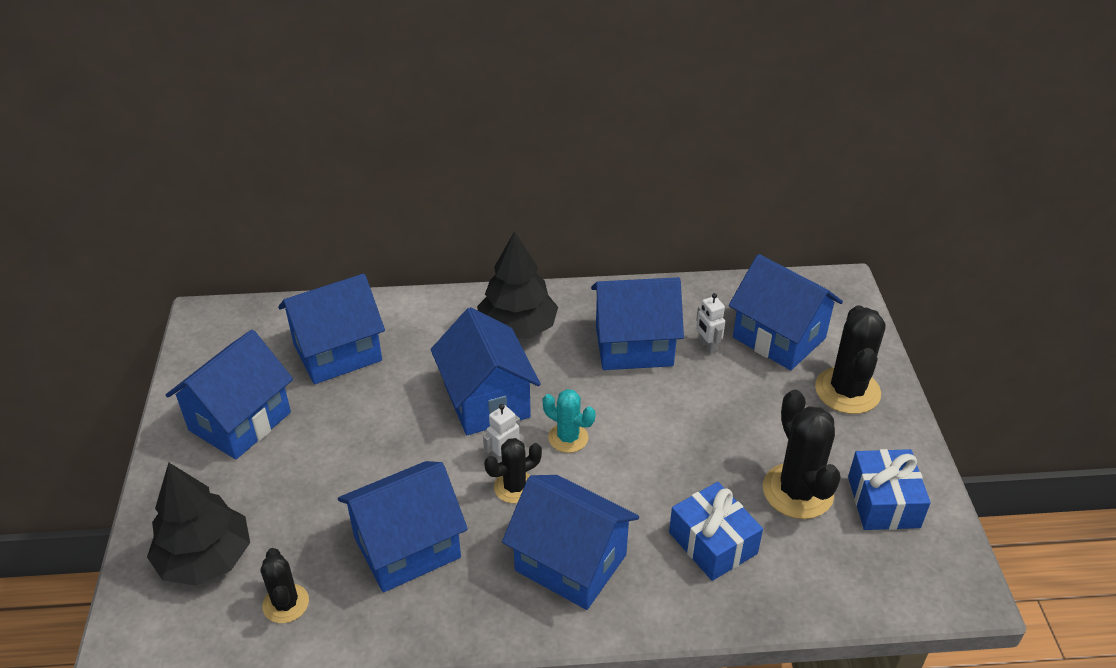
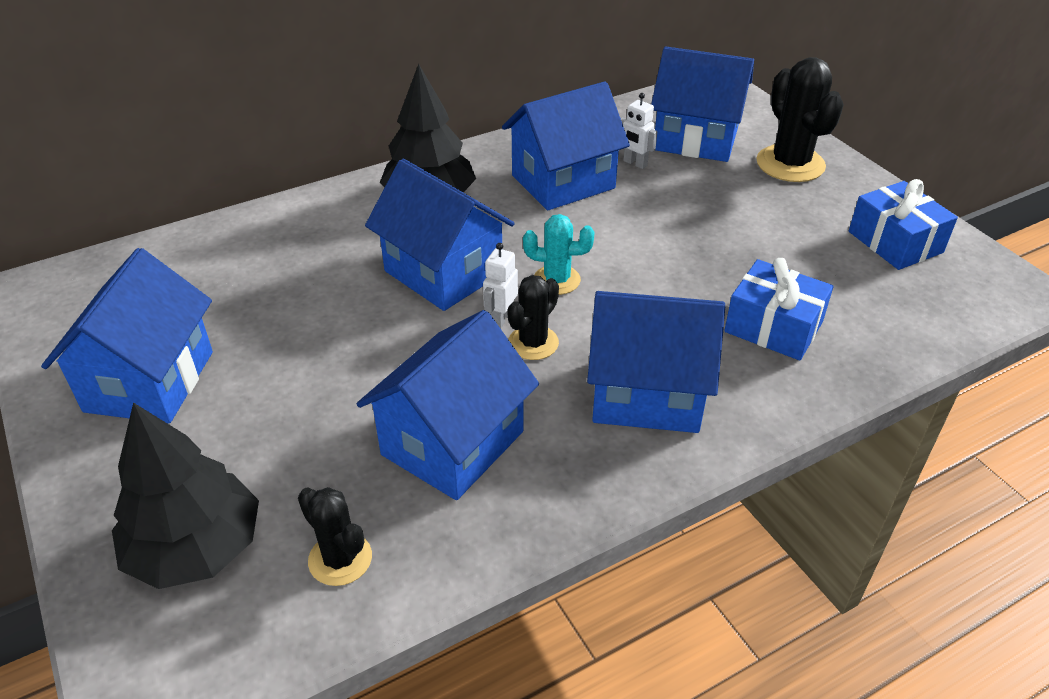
camera: 25 degrees left, 0 degrees up
(338, 352) = (234, 276): blue house -> none
(797, 491) = (814, 257): black cactus -> none

